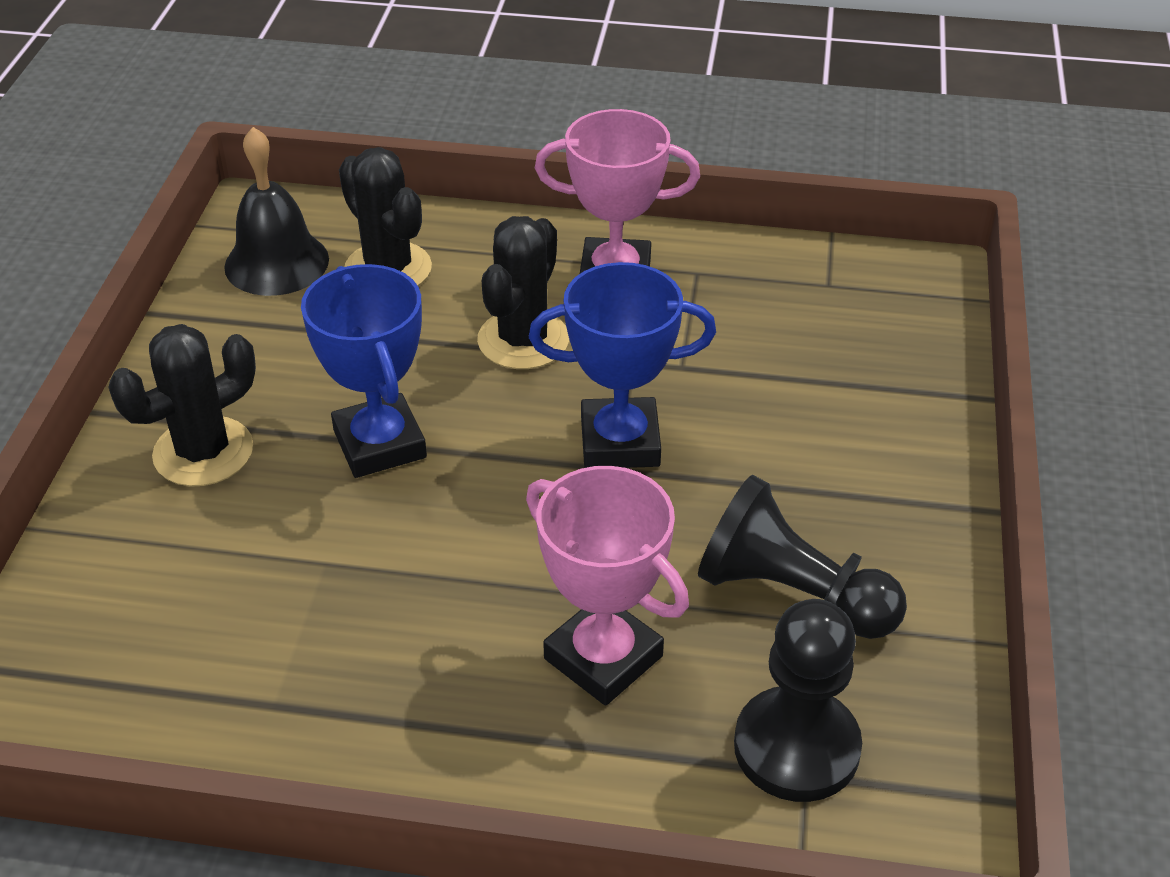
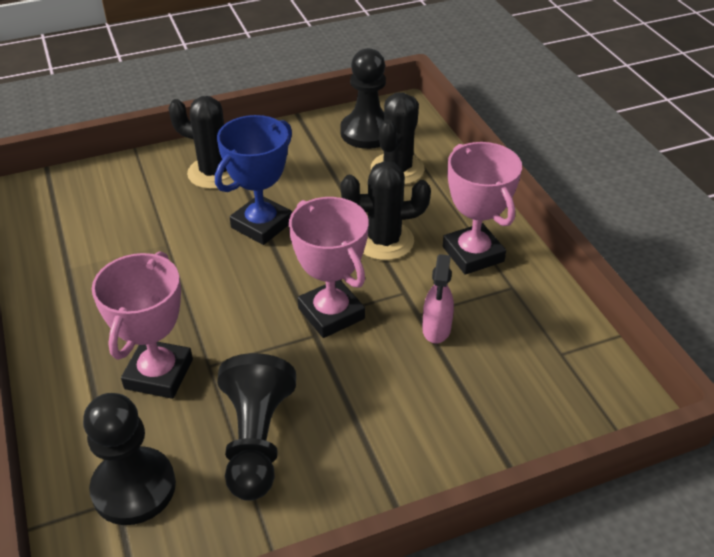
camera: 60 degrees right, 0 degrees up
(276, 263) = (367, 132): black bell -> black pawn
(620, 442) = (331, 313): blue trophy -> pink trophy
(719, 362) = (436, 329): none -> pink spray bottle

